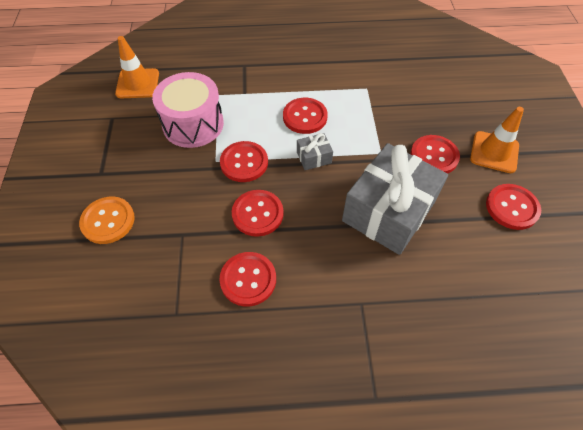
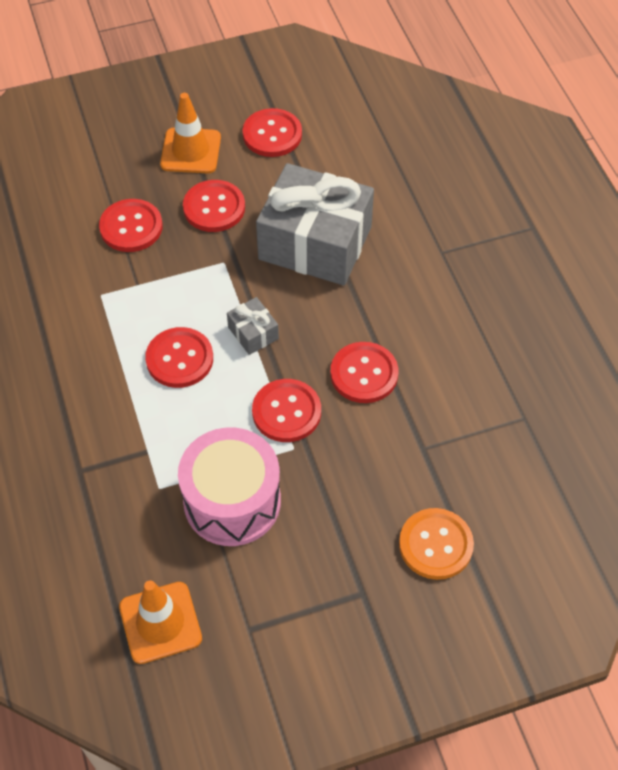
camera: 105 degrees left, 0 degrees up
(248, 279) = (455, 360): red button -> red button (131, 227)

